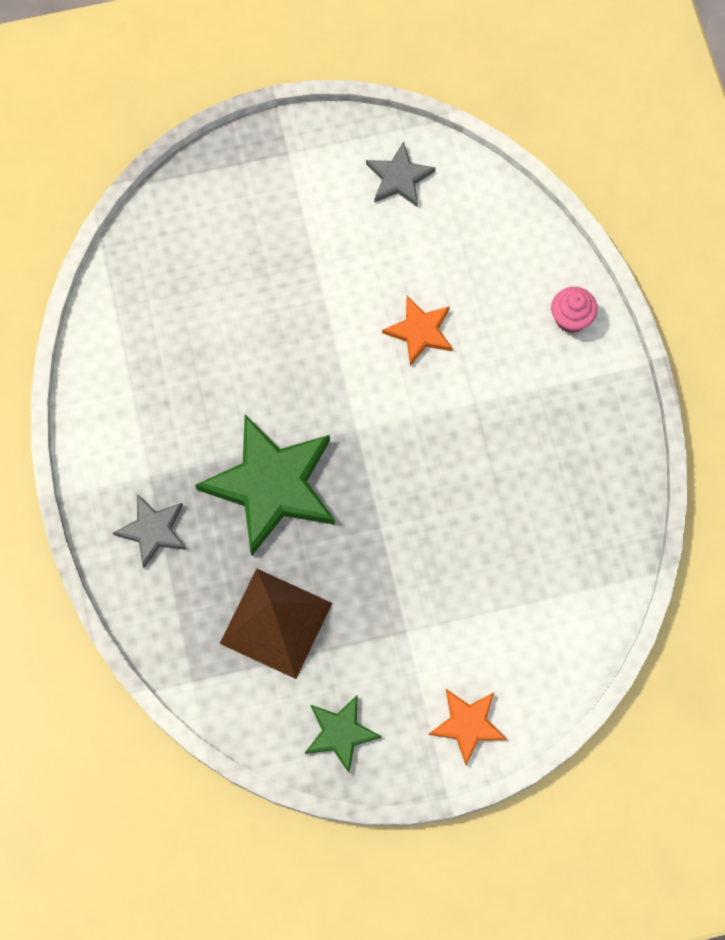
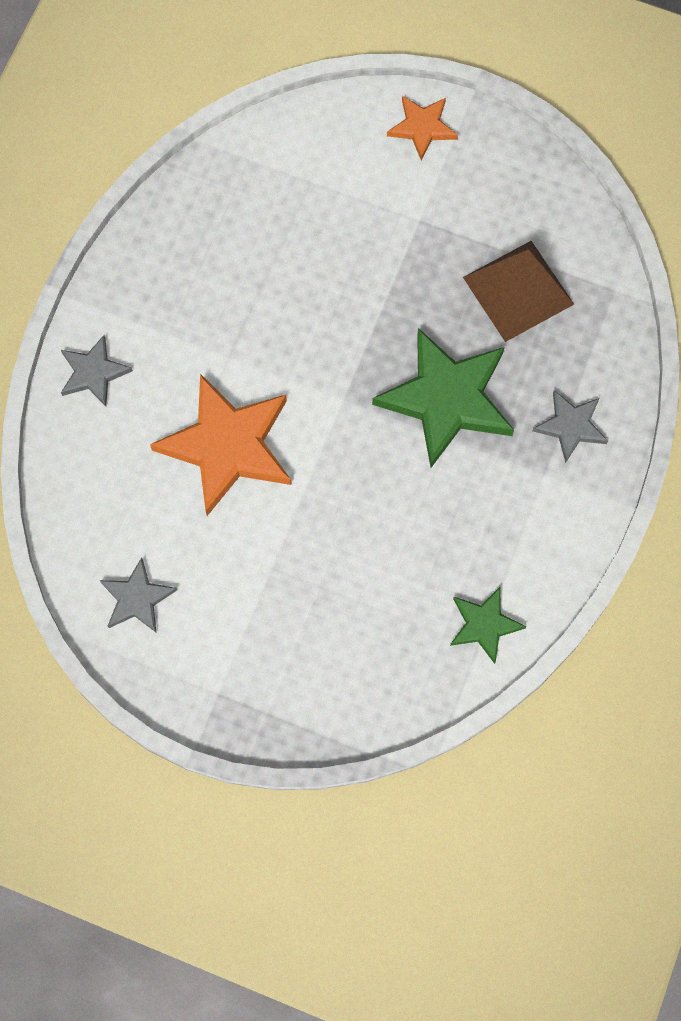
camera: 145 degrees left, 0 degrees up
(340, 733) = (523, 181): green star -> green star (484, 625)
(420, 331) = (228, 446): orange star -> orange star, size x1.92
(571, 318) = (93, 373): pink cupcake -> grey star

